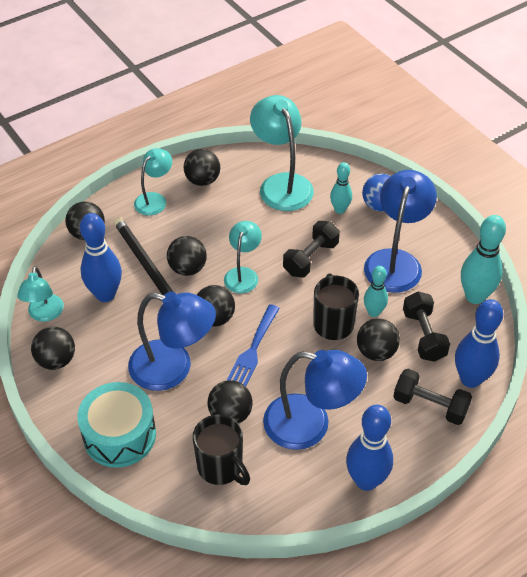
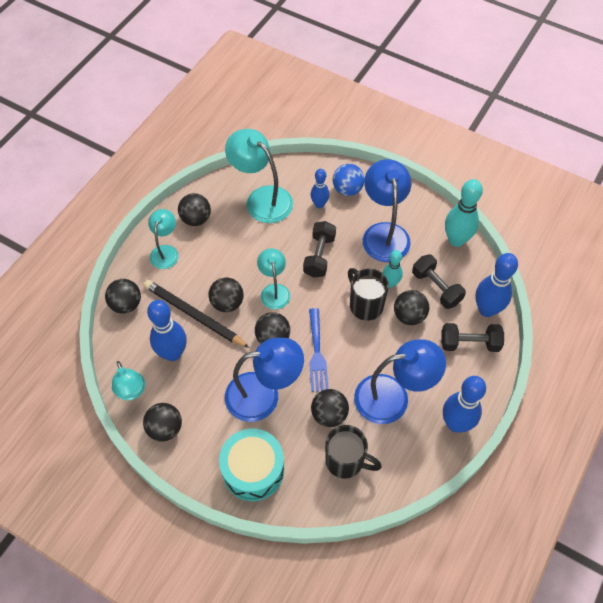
camera: 25 degrees left, 10 degrees up
(340, 210) = (319, 204): turquoise bowling pin -> blue bowling pin

